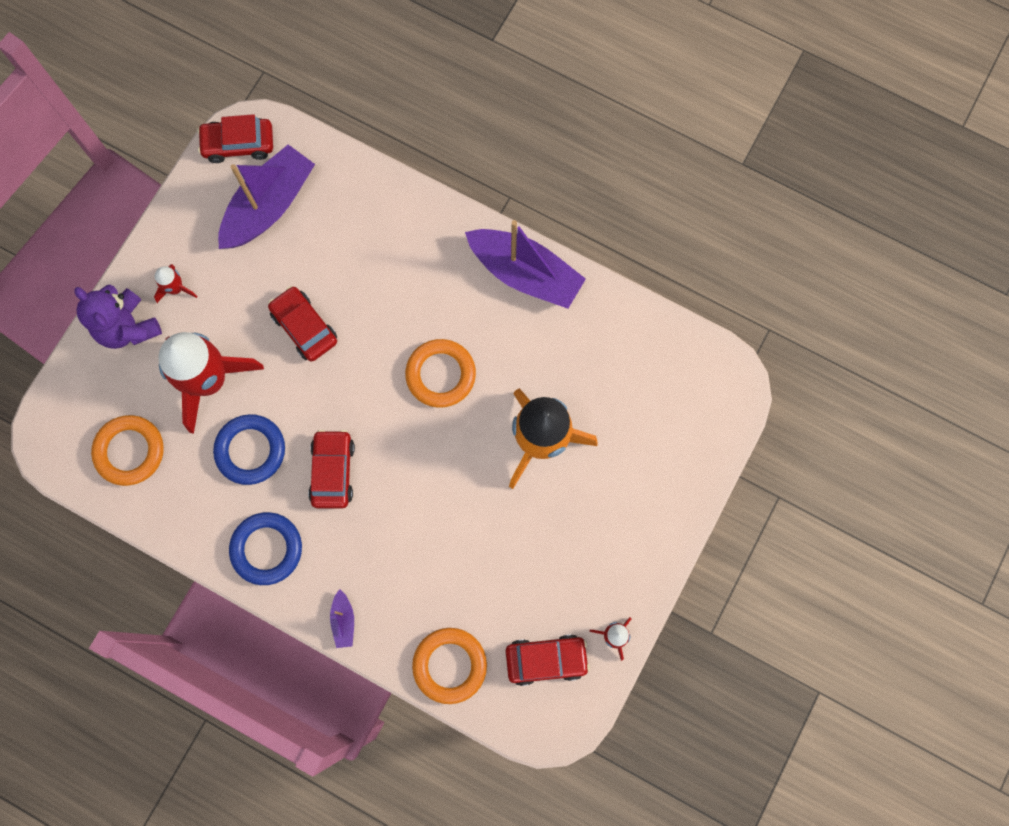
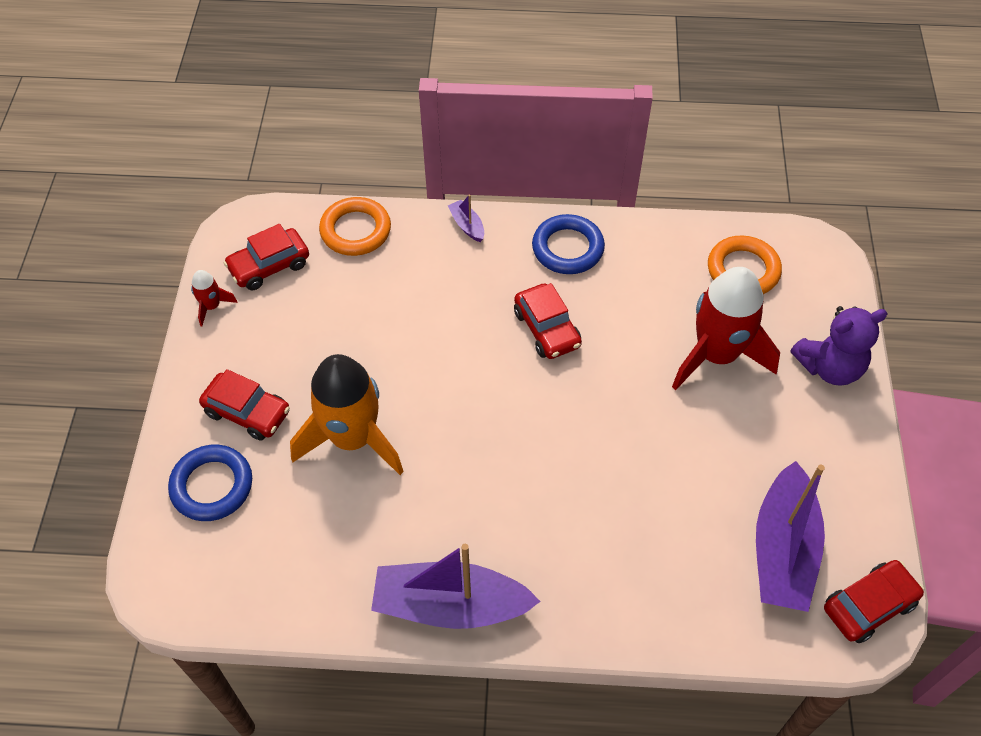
camera: 155 degrees right, 20 degrees down
(128, 327) = (829, 367): purple teddy bear -> purple teddy bear turned 135 degrees clockwise
(176, 288) = (813, 422): red rocket -> none
(250, 450) = (635, 314): blue ring -> blue ring (212, 486)
(304, 327) = (658, 442): red car -> red car (247, 412)
(440, 375) = (490, 457): orange ring -> none

